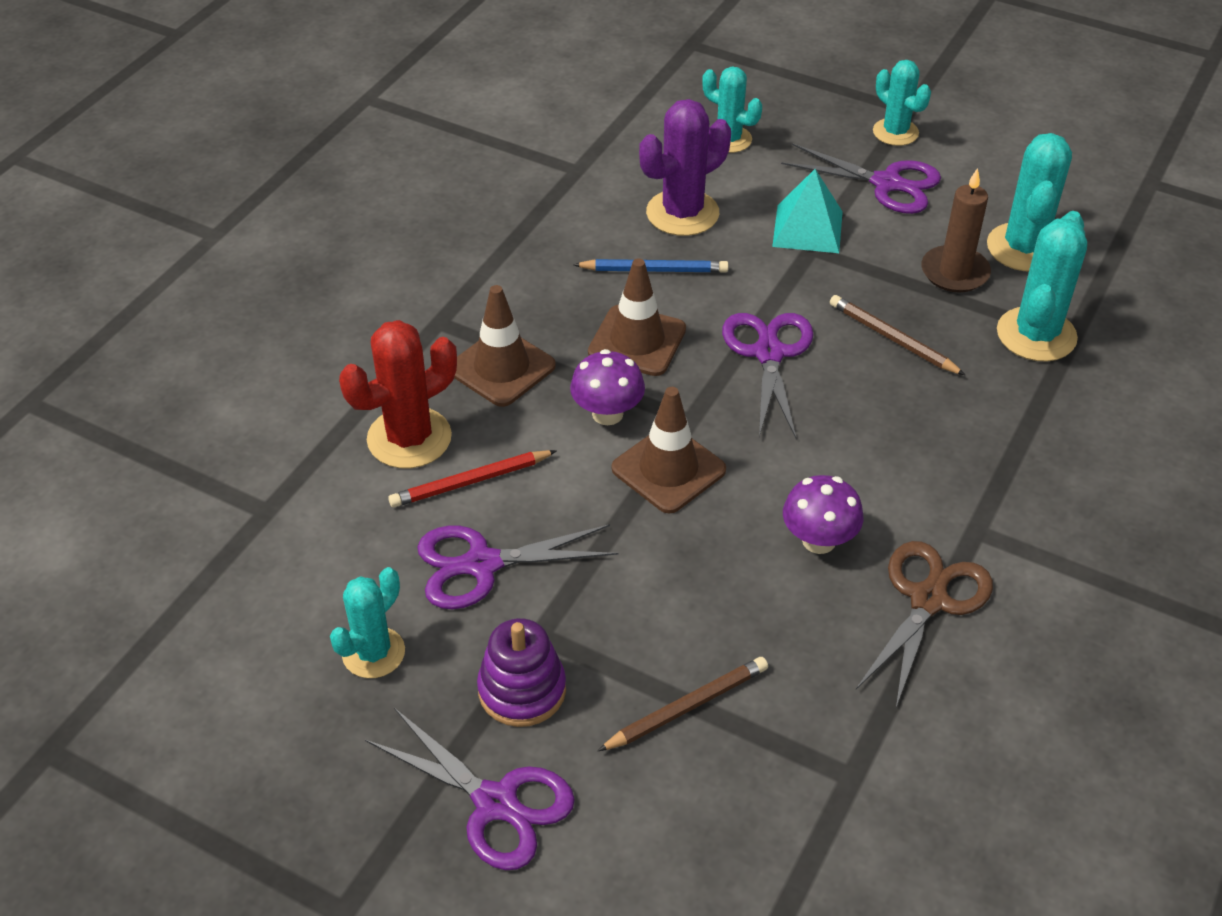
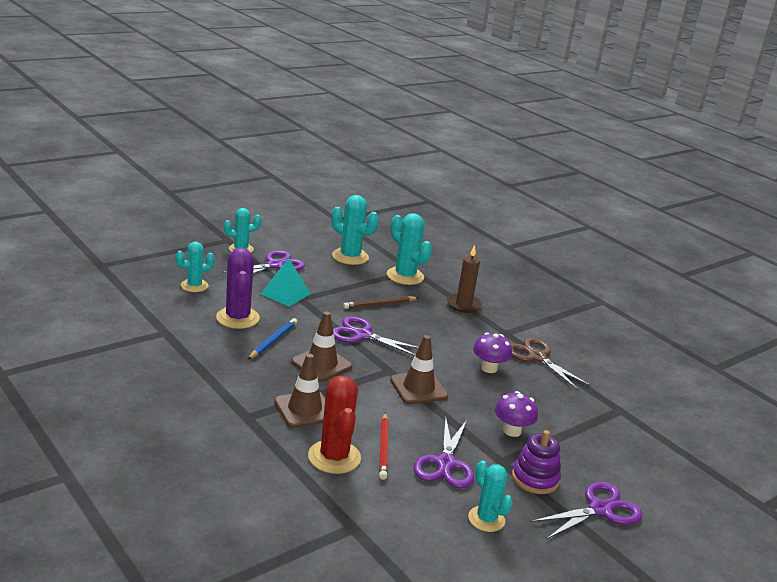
camera: 70 degrees left, 20 degrees down
(607, 414) = (367, 391): purple mushroom -> purple mushroom (512, 431)
(687, 707) = (567, 436): brown pencil -> none
(954, 272) = (350, 276): brown candle -> brown candle (463, 305)

